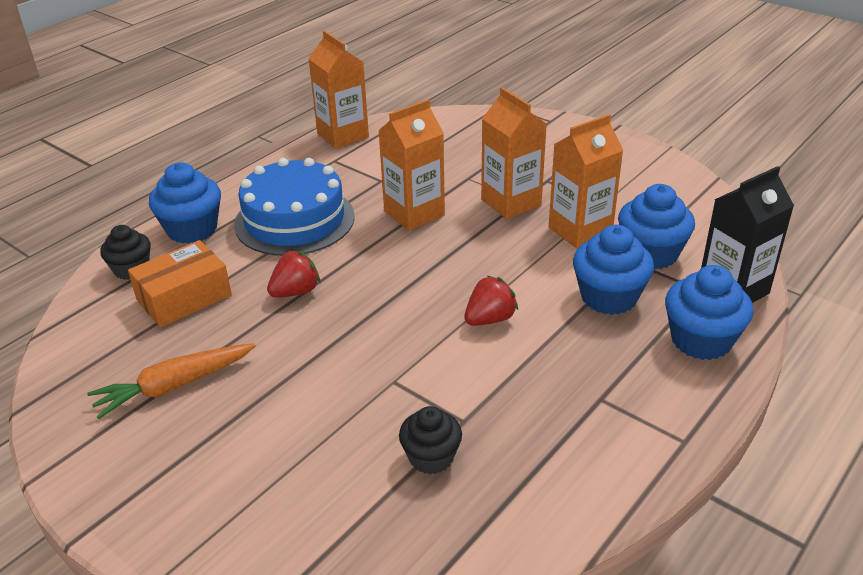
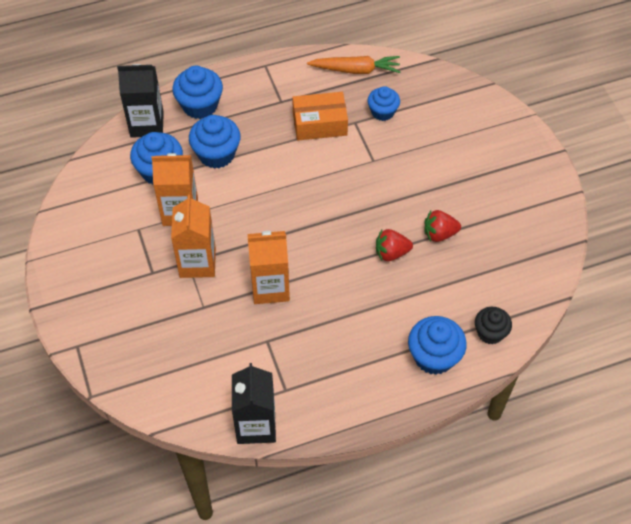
camera: 150 degrees left, 20 degrees up
(174, 386) = (491, 215): orange carrot -> orange carrot (356, 70)
(184, 297) = (463, 284): orange box -> orange box (320, 124)
(294, 220) = (356, 326): blue cake -> none
(343, 135) = (256, 425): orange carton -> black carton
(431, 457) = (382, 112): black cupcake -> blue cupcake
(490, 319) = (294, 173): red strawberry -> red strawberry (439, 234)

